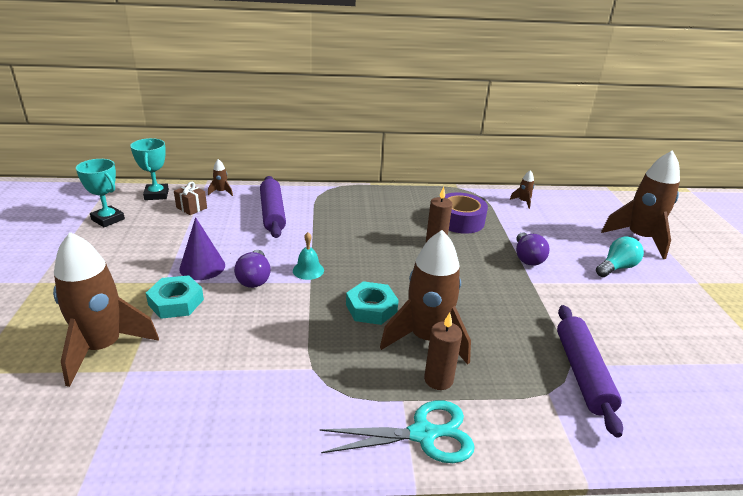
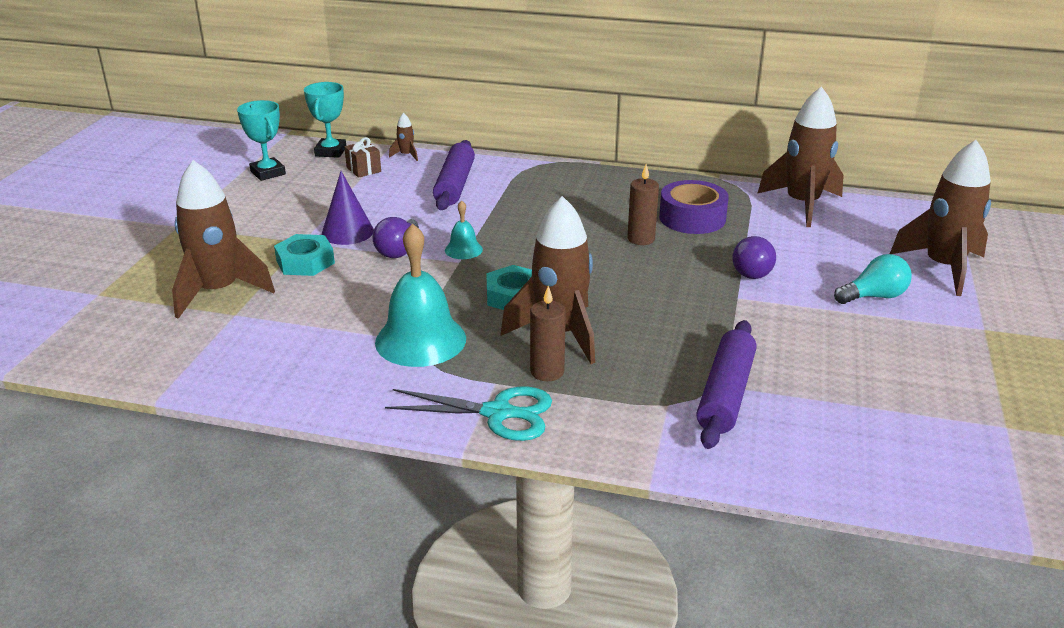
camera: 20 degrees right, 0 degrees up
(316, 367) = (420, 340): none -> turquoise bell
(523, 202) = (802, 205): brown rocket -> brown rocket, size x2.46

